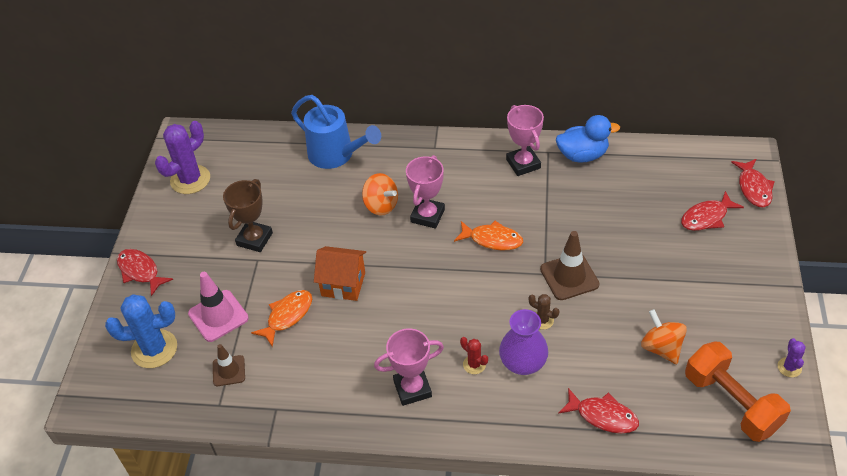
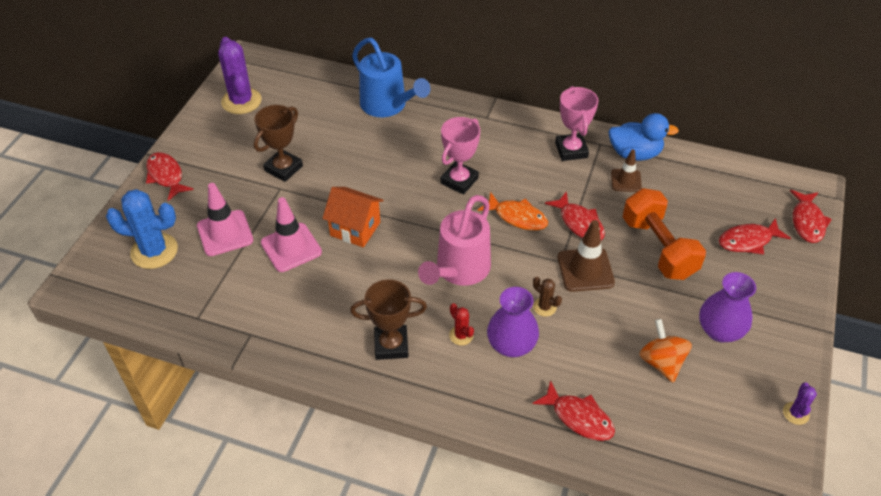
camera: 10 degrees right, 0 degrees up
(190, 180) = (241, 101): purple cactus -> purple cactus turned 75 degrees counterclockwise
(229, 371) = (217, 287): brown traffic cone -> brown traffic cone (626, 180)
(287, 316) = (291, 247): orange fish -> pink traffic cone
(381, 206) = (416, 162): orange spinning top -> none
(412, 388) = (391, 345): pink trophy -> brown trophy
(454, 303) = (459, 271): none -> pink watering can
(551, 233) = (579, 223): none -> red fish
(704, 307) = (719, 330): none -> purple vase
(731, 402) = (721, 435): orange dumbbell -> orange dumbbell (658, 248)

